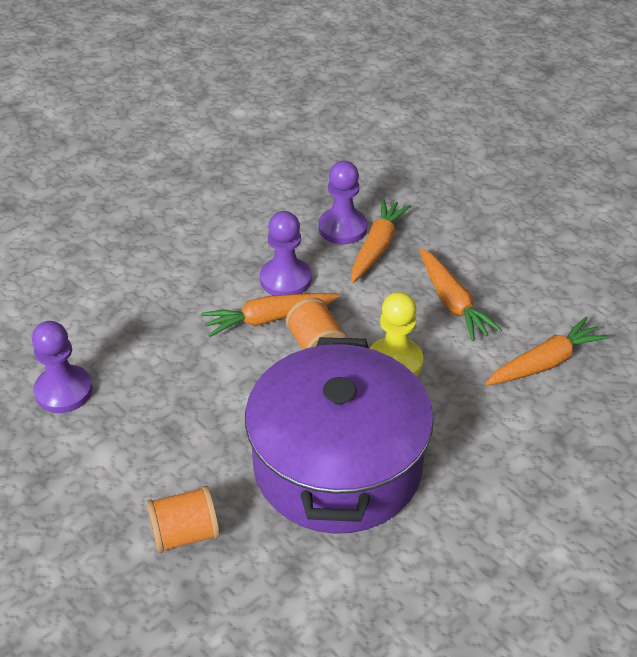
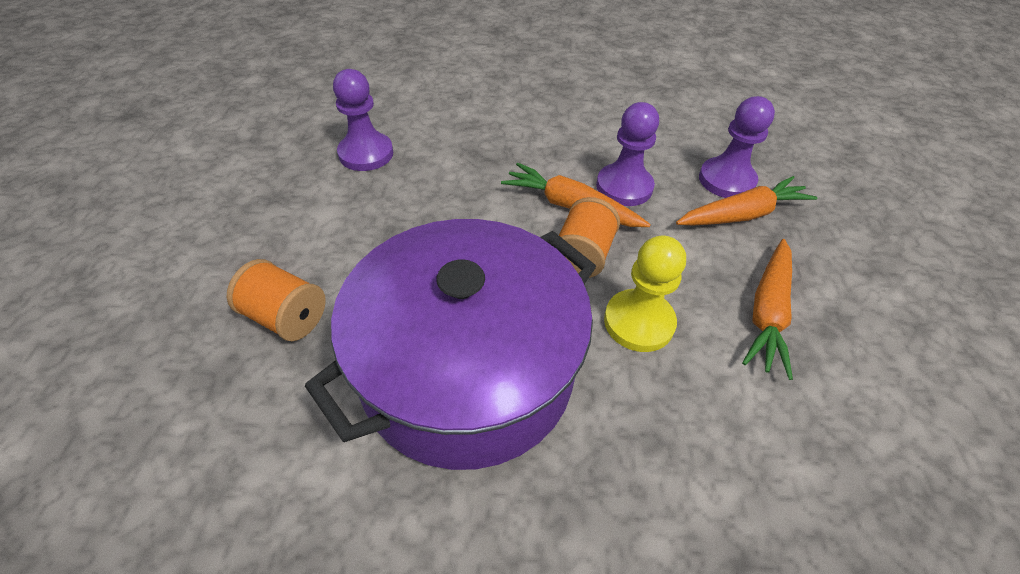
camera: 45 degrees right, 5 degrees up
(545, 362) = (816, 458): orange carrot -> none

